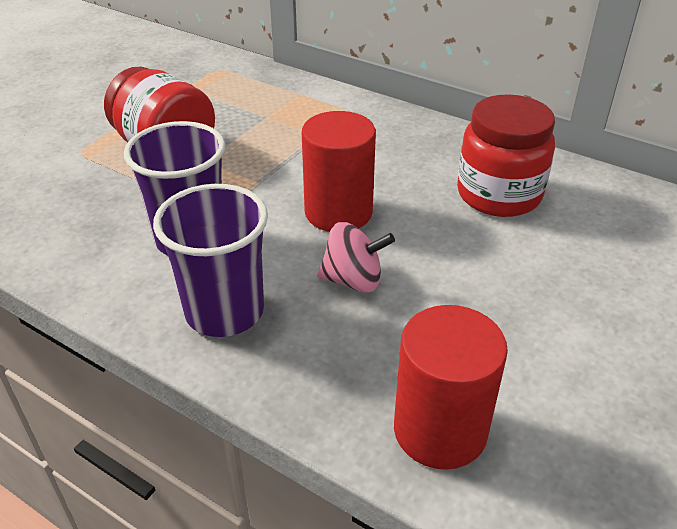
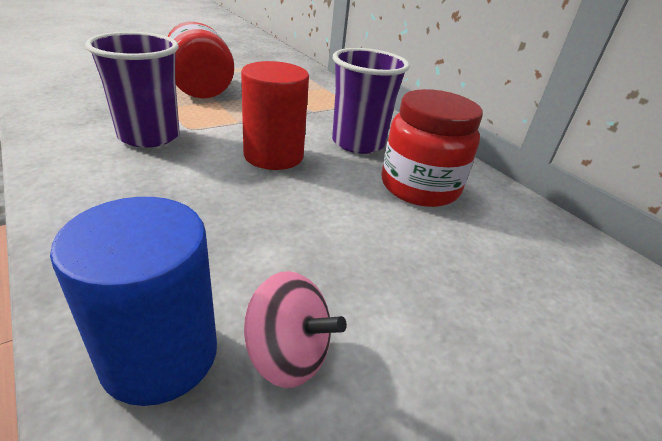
camera: 20 degrees right, 5 degrees down
(224, 311) = (109, 185): purple cup -> purple cup (358, 143)
(353, 280) = (231, 201): pink spinning top -> pink spinning top (287, 355)
(440, 430) = (160, 355): red cylinder -> blue cylinder

